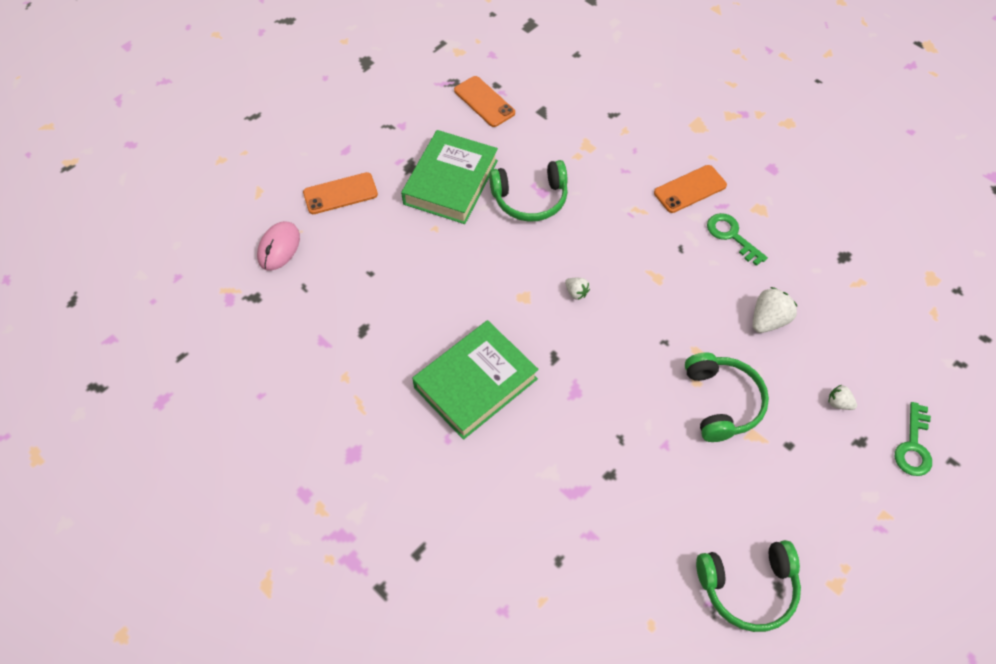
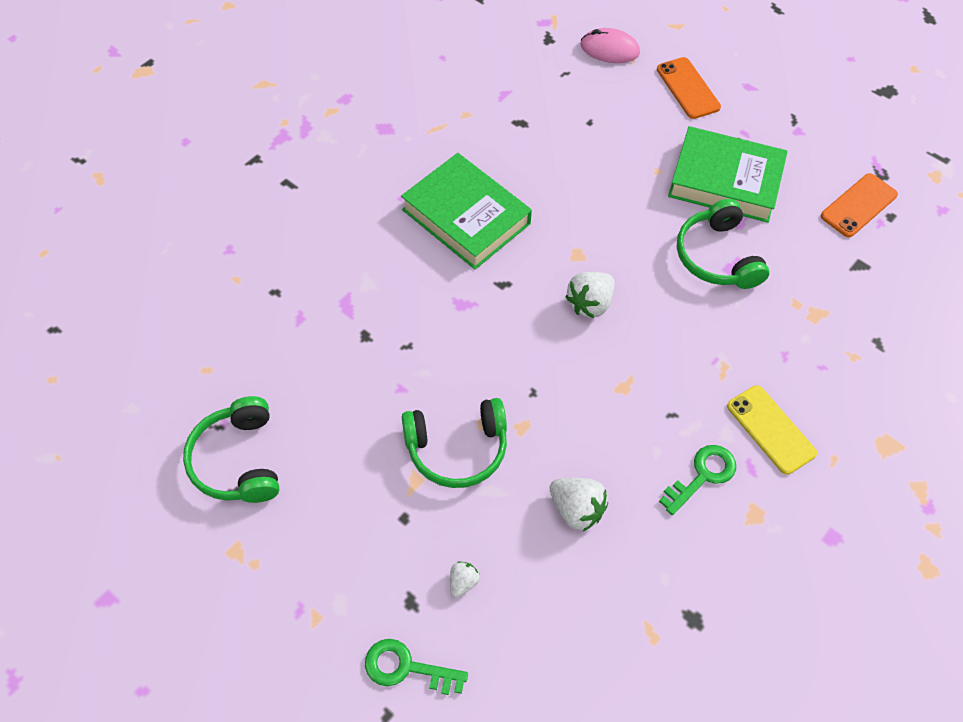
camera: 85 degrees right, 0 degrees up
(576, 293) = (590, 304): white strawberry -> white strawberry, size x1.77
(690, 189) = (770, 429): orange phone -> yellow phone

